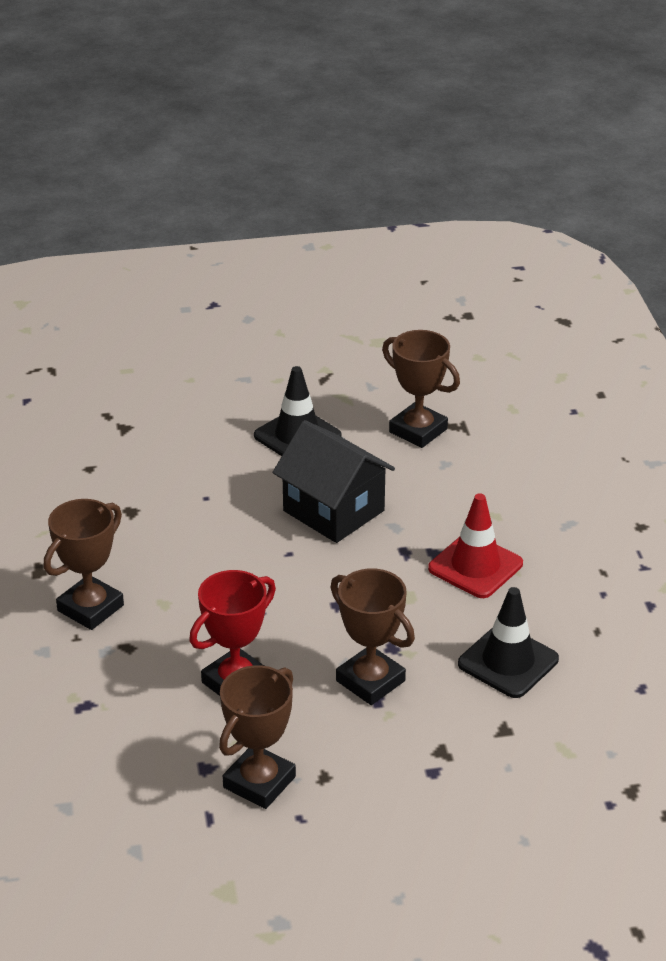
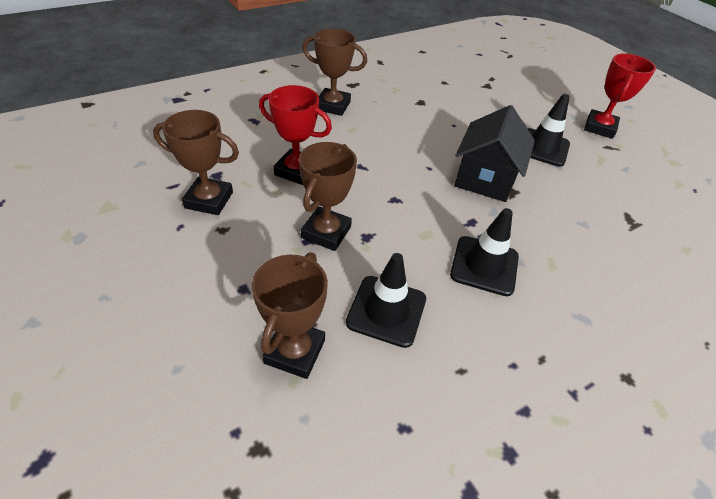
camera: 65 degrees right, 10 degrees up
(281, 367) = (599, 128): none -> red trophy
(418, 430) = (605, 201): brown trophy -> brown trophy (295, 351)
(475, 566) = (484, 265): red traffic cone -> black traffic cone

